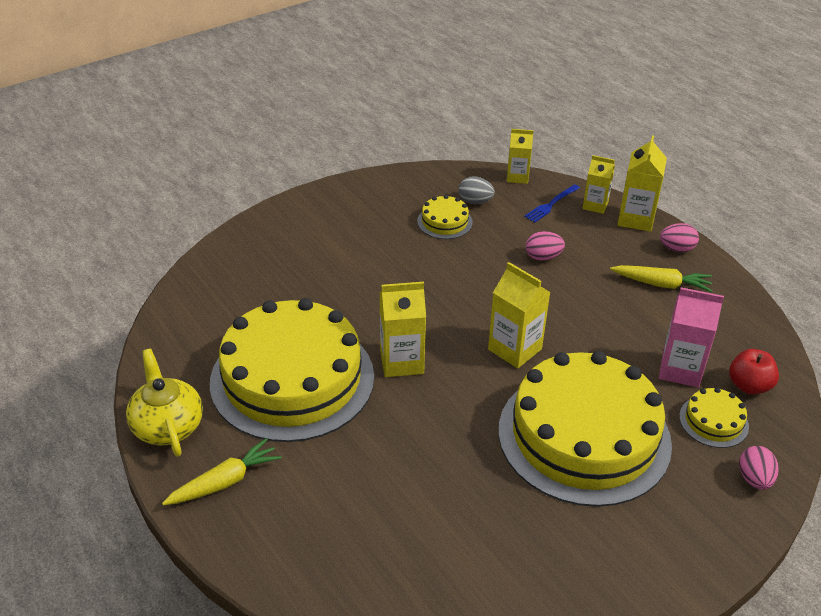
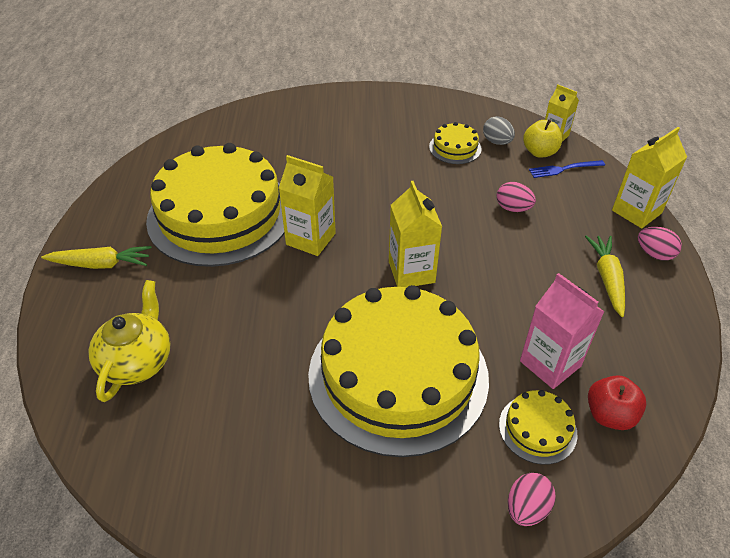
camera: 35 degrees right, 5 degrees up
(167, 426) = (109, 208): yellow teapot -> yellow teapot (137, 361)
(518, 197) = (539, 152): none -> yellow apple
(595, 205) = (606, 185): yellow carton -> none
(661, 284) = (607, 279): yellow carrot -> yellow carrot turned 135 degrees counterclockwise

